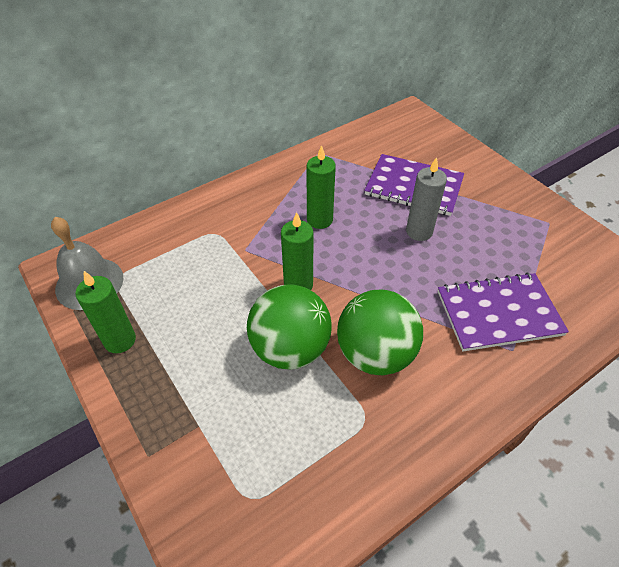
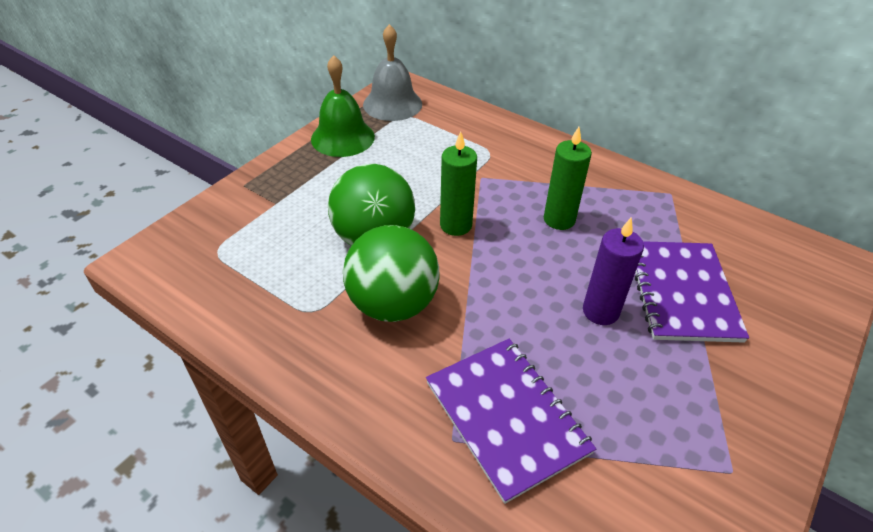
camera: 70 degrees right, 5 degrees down
(120, 340) = (342, 137): green candle -> green bell
(419, 232) = (600, 311): grey candle -> purple candle

